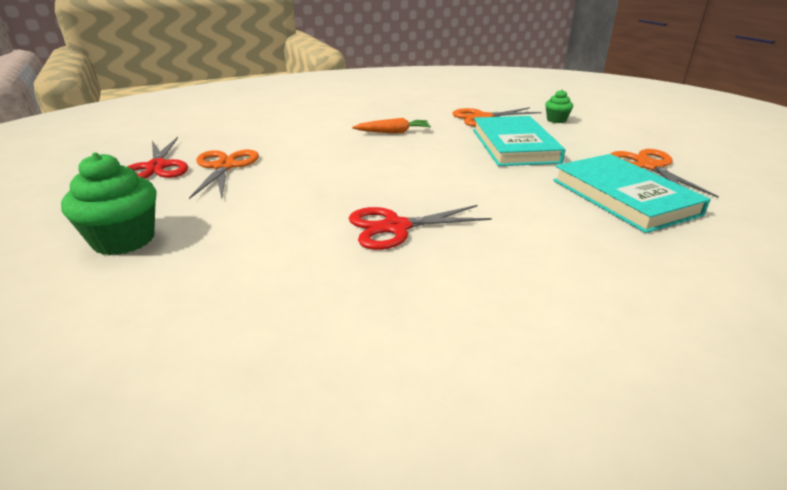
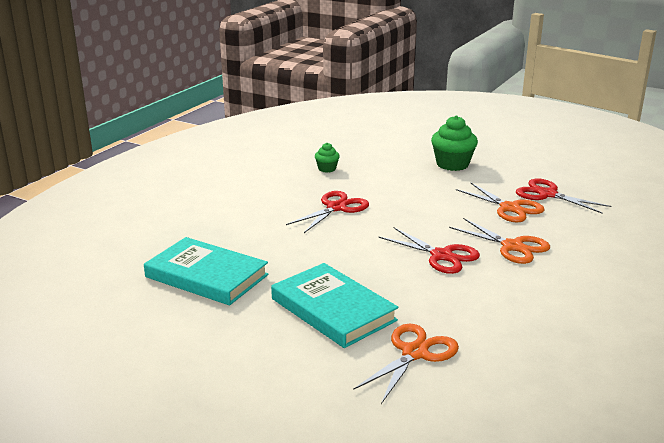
camera: 145 degrees right, 5 degrees down
(372, 152) = (442, 256): none -> red scissors
(393, 132) = (466, 287): orange carrot -> none
(556, 120) = (324, 386): green cupcake -> green cupcake (327, 169)
(649, 166) = (189, 324): orange scissors -> orange scissors (512, 246)

